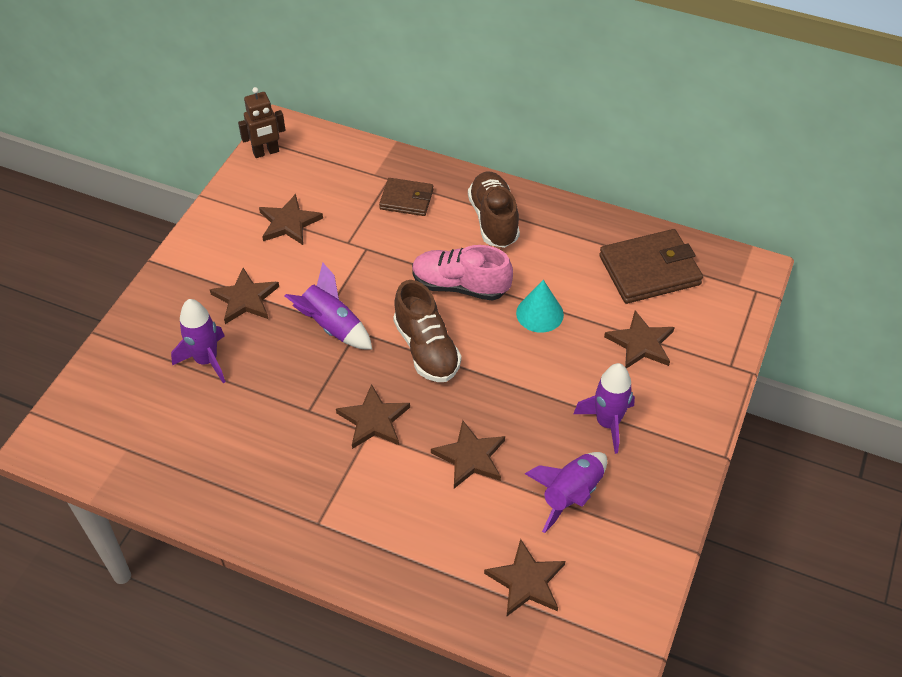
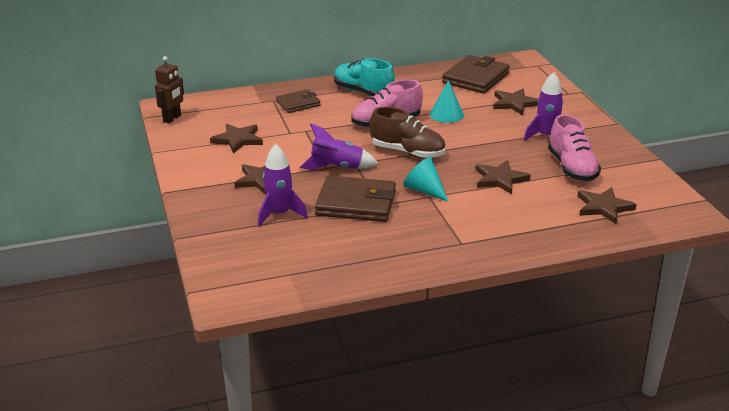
camera: 40 degrees left, 20 degrees down
(288, 393) = (356, 203): none -> brown wallet
(374, 420) = (424, 190): brown star -> turquoise cone
(493, 220) = (363, 92): brown shoe -> turquoise shoe
(571, 495) = (572, 168): purple rocket -> pink shoe

